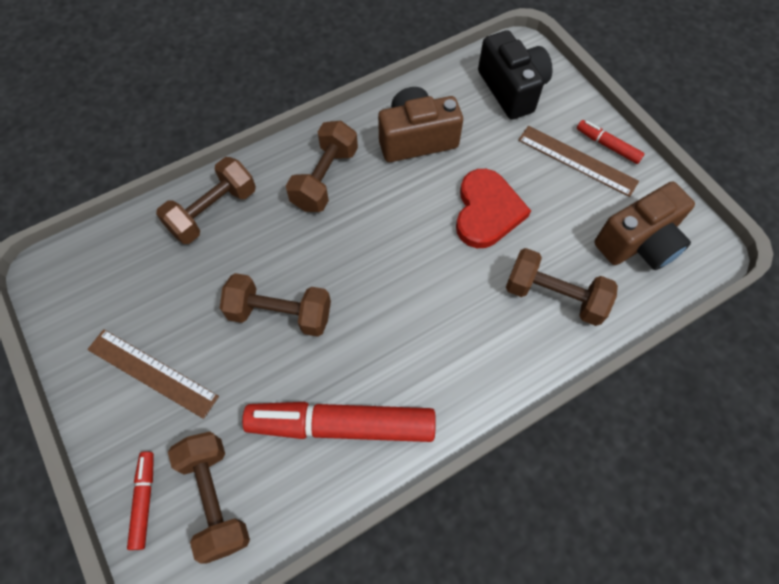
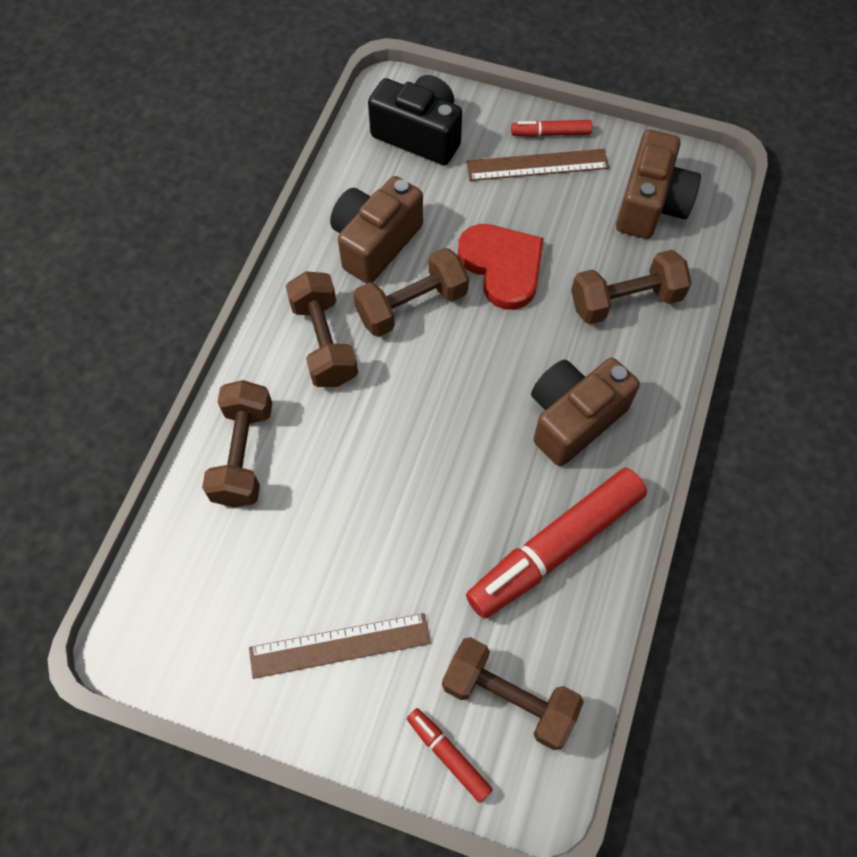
camera: 40 degrees left, 0 degrees up
(280, 314) = (407, 497): brown dumbbell -> brown dumbbell (412, 305)
(438, 348) = (573, 418): none -> brown camera

